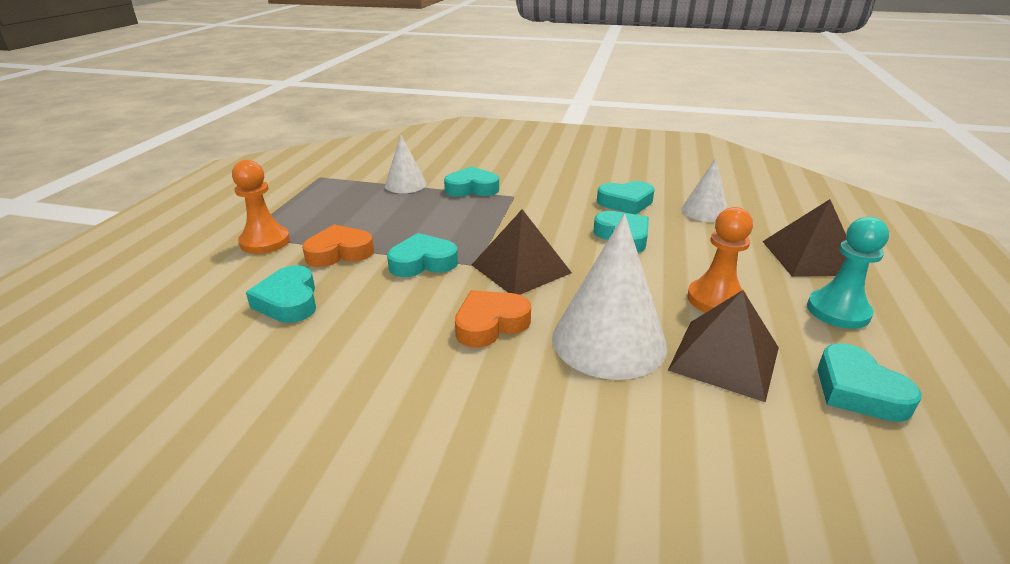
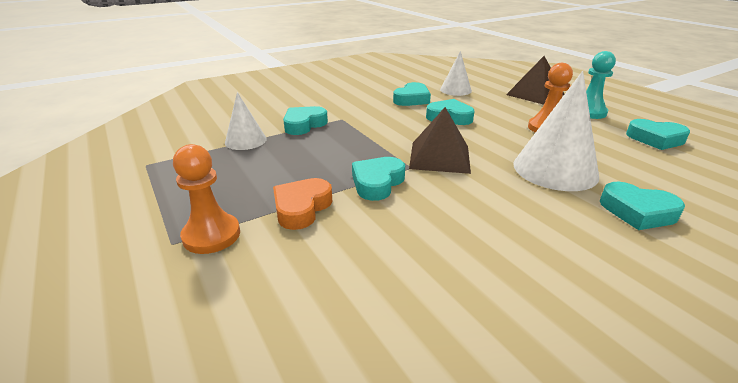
camera: 45 degrees left, 0 degrees up
(288, 301) = (342, 262): turquoise heart -> turquoise heart (637, 212)
(490, 324) = (493, 194): orange heart -> none
(724, 358) = (603, 151): brown pyramid -> none

